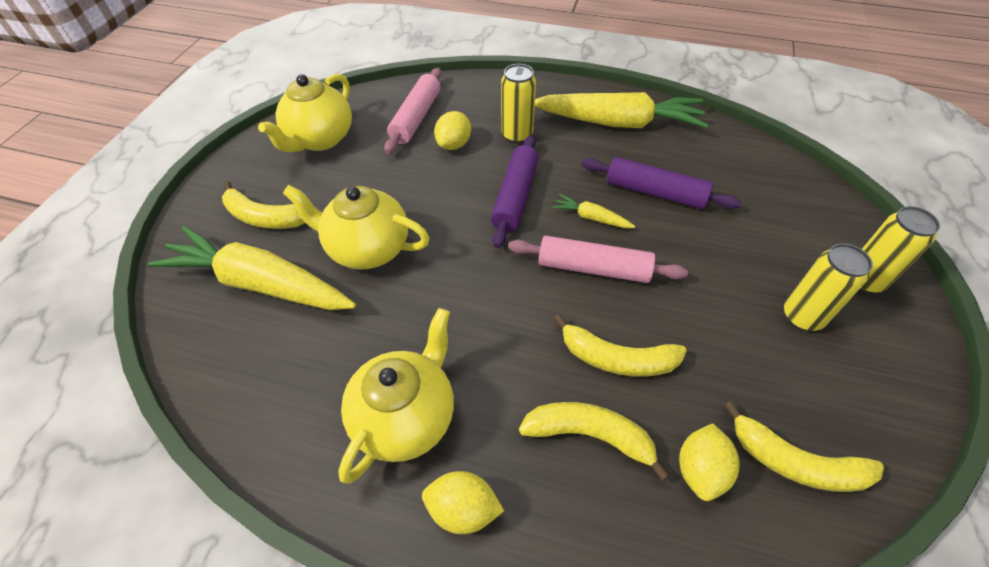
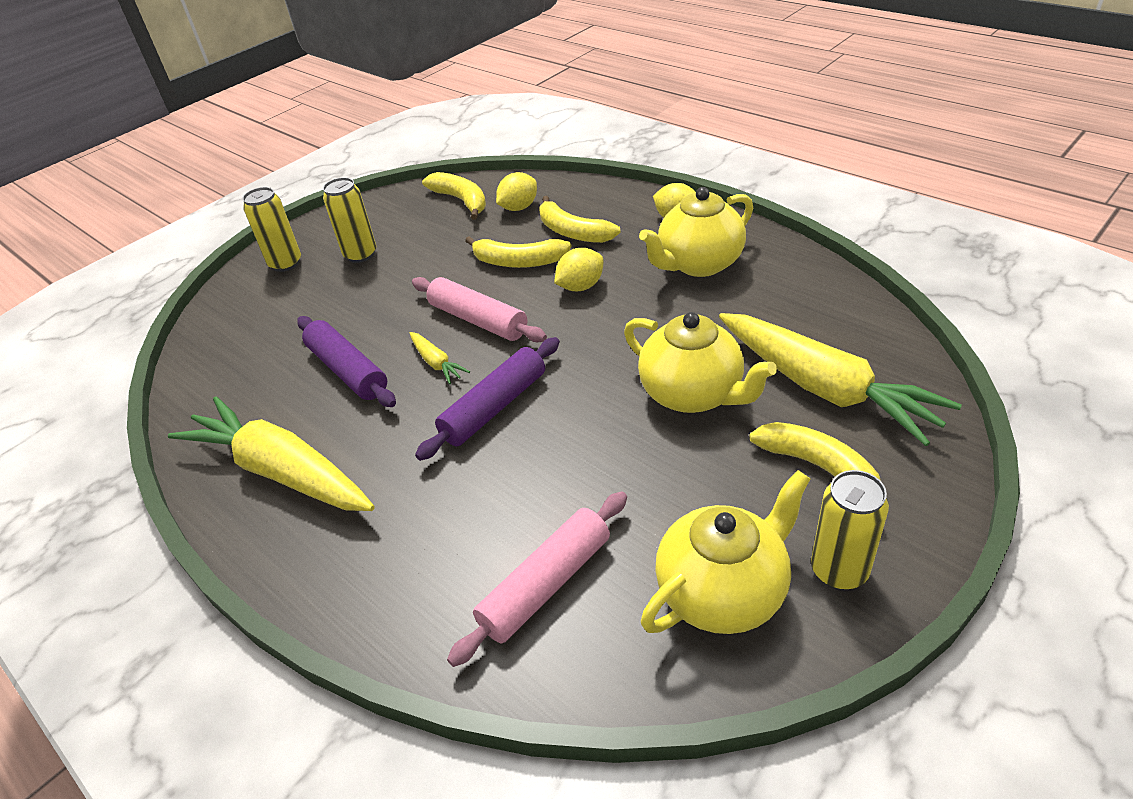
camera: 150 degrees left, 10 degrees down
(454, 144) = (518, 508): yellow lemon -> yellow lemon (580, 286)
(517, 135) = (423, 495): yellow can -> yellow can (839, 571)
(617, 358) = (518, 261): yellow banana -> yellow banana turned 150 degrees clockwise

